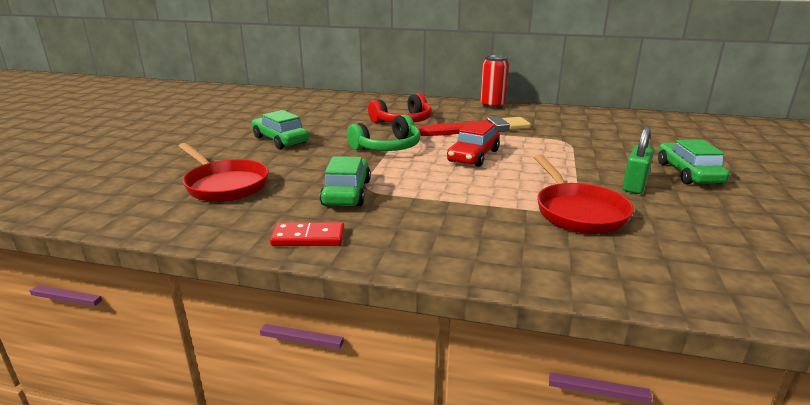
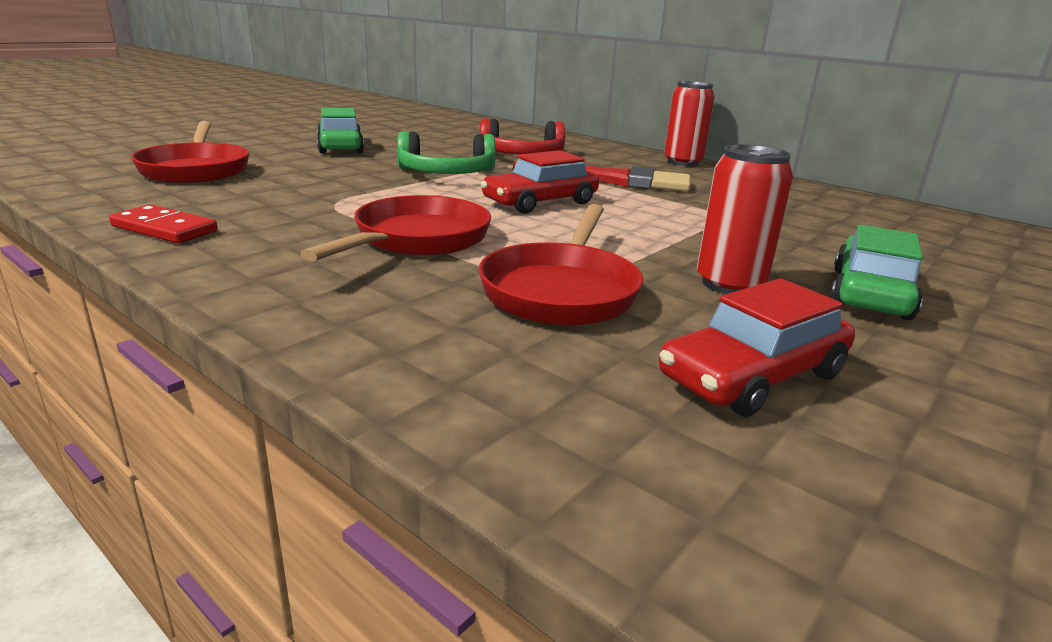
camera: 25 degrees right, 0 degrees up
(347, 193) = (301, 202): green car -> none
(460, 201) = (417, 239): none -> red pan
(634, 185) = (730, 284): green padlock -> red can
(711, 232) = (753, 376): none -> red car

